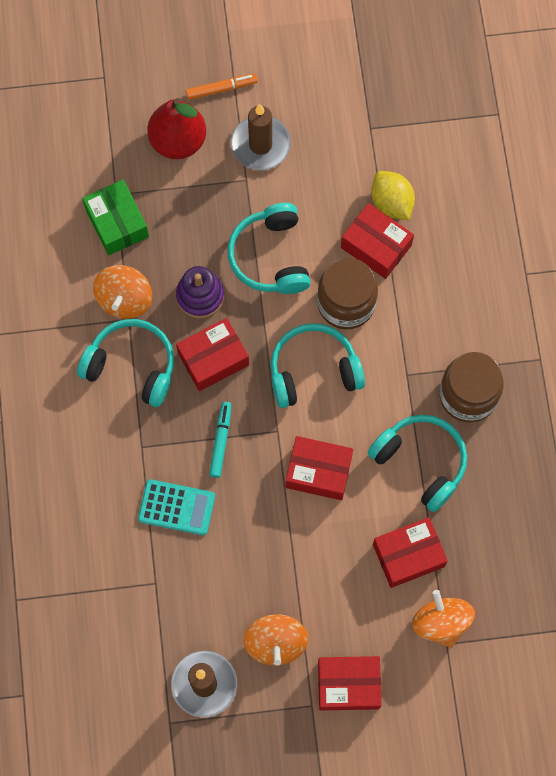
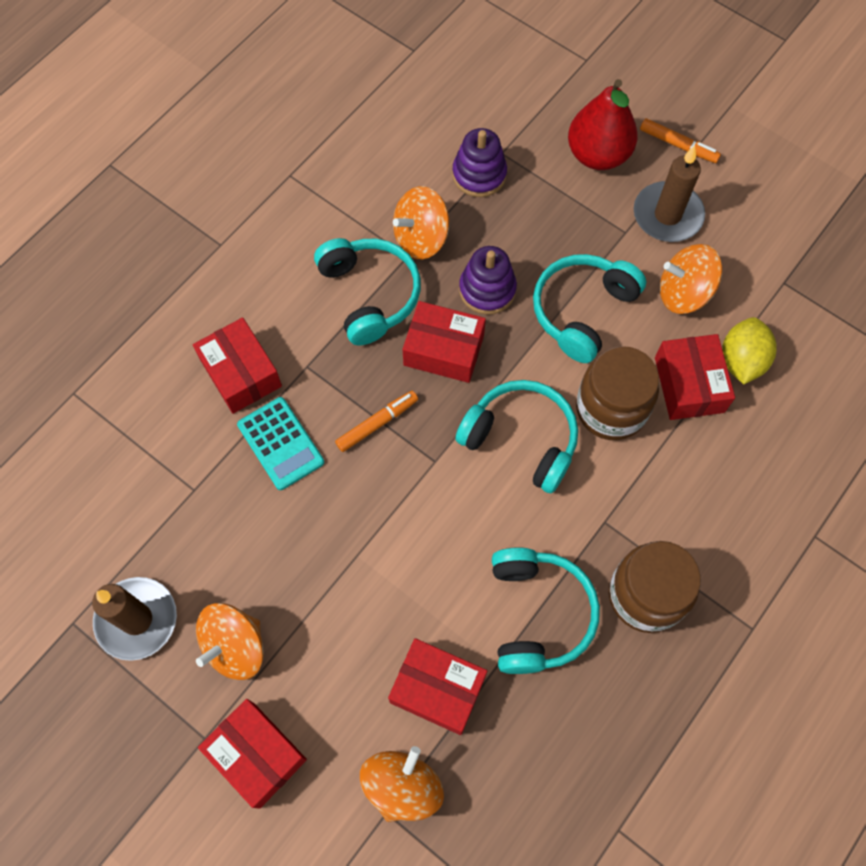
camera: 45 degrees right, 5 degrees down
(117, 223) = (479, 175): green box -> purple stacking toy
(221, 441) = (377, 423): turquoise marker -> orange marker
(318, 189) = (683, 293): none -> orange spinning top
(318, 471) = (434, 531): red box -> red box (241, 373)

